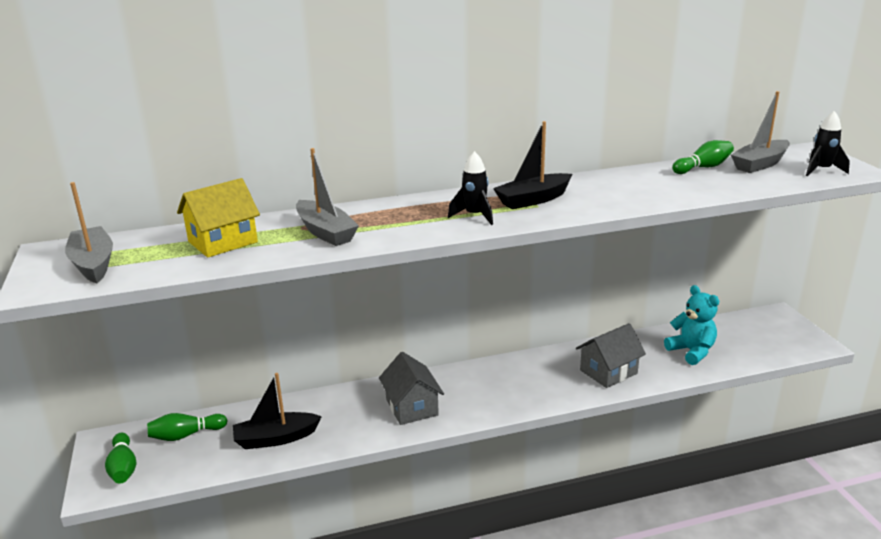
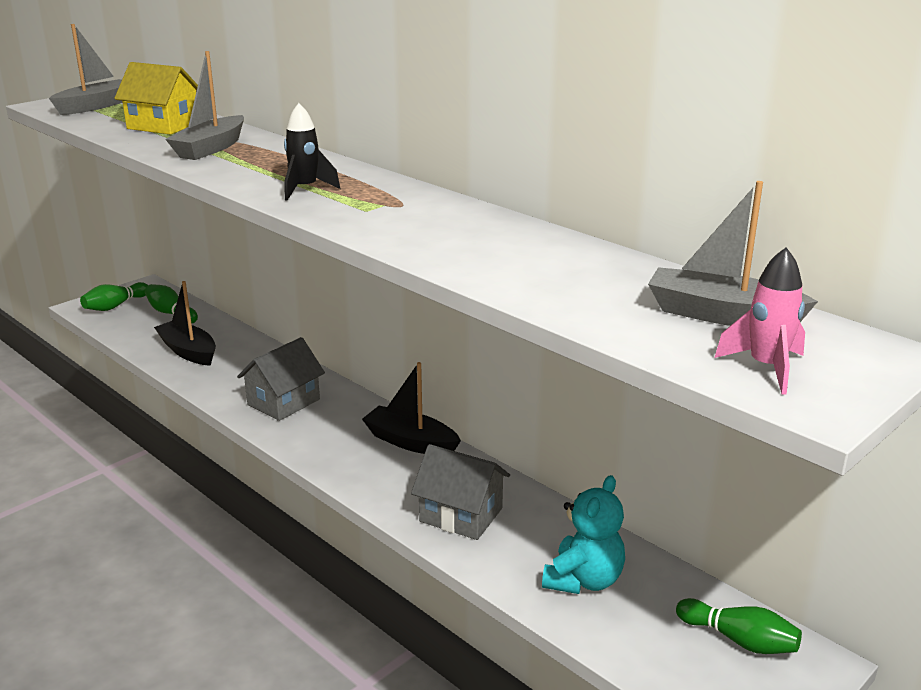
camera: 60 degrees right, 0 degrees up
(533, 200) = (384, 205): black boat -> black boat (410, 442)
(703, 167) = (641, 277): green bowling pin -> green bowling pin (739, 640)
(821, 170) = (766, 368): black rocket -> pink rocket

